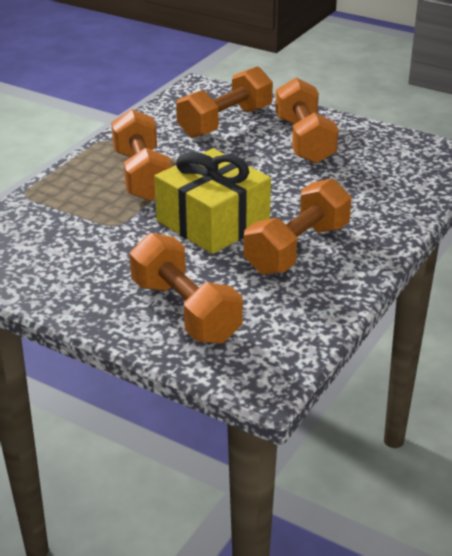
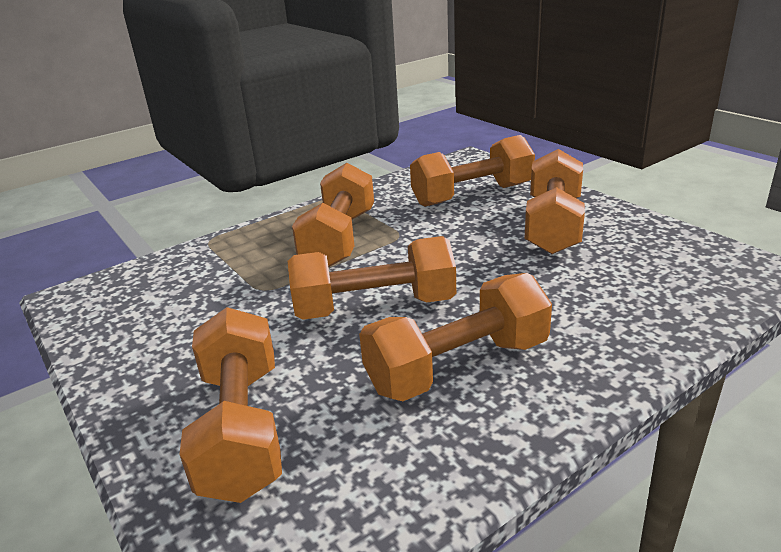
camera: 25 degrees right, 5 degrees down
(213, 222) = (374, 307): yellow gift -> orange dumbbell

